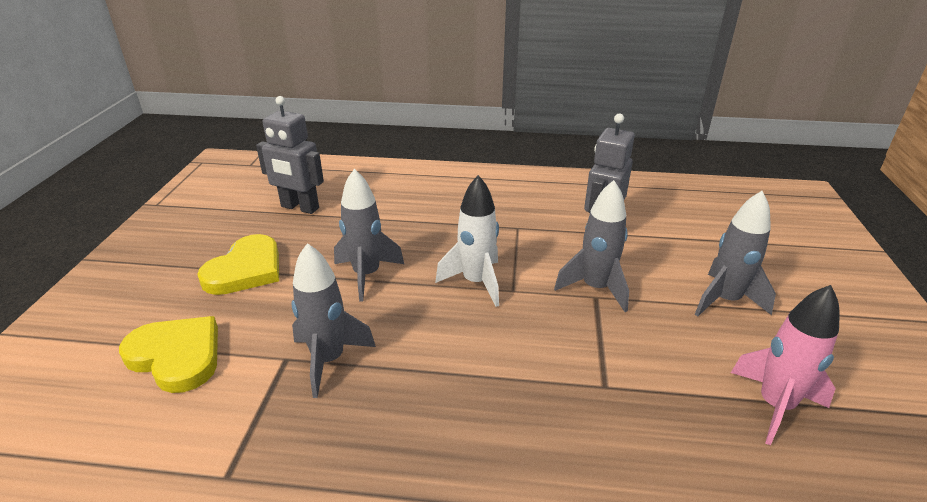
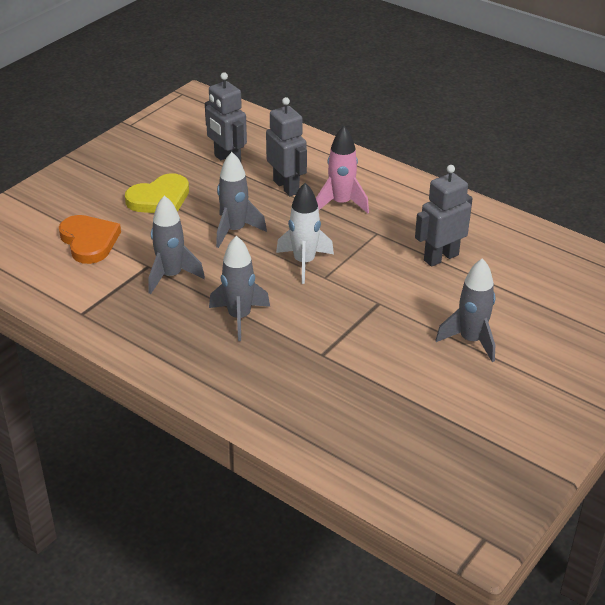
camera: 30 degrees right, 5 degrees up
(177, 356) = (89, 241): yellow heart -> orange heart
(385, 213) = (286, 187): none -> grey robot
(595, 288) = (384, 297): grey rocket -> grey rocket (239, 317)
(775, 406) = (416, 406): pink rocket -> pink rocket (341, 203)

